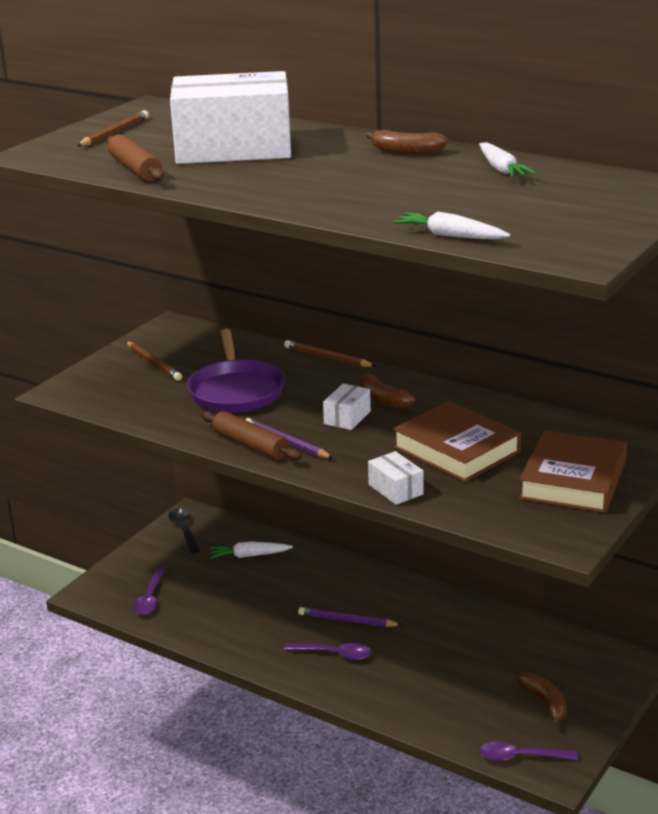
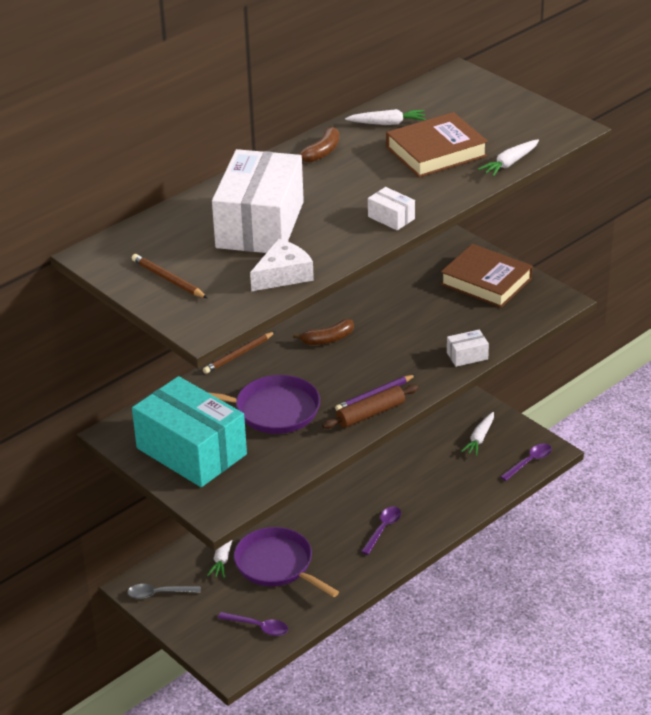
camera: 75 degrees left, 10 degrees up
(135, 169) = (283, 275): brown rolling pin -> white cheese
(153, 363) = (191, 451): brown pencil -> turquoise box
(184, 530) = (158, 594): black spoon -> grey spoon
(248, 591) = (277, 565): none -> purple pan
(347, 417) = (349, 360): white box -> white box (391, 218)
(347, 620) = (343, 515): purple pencil -> none
(456, 449) = (423, 320): brown book -> brown book (436, 151)
(520, 757) = (529, 462): purple spoon -> purple spoon turned 150 degrees counterclockwise
(545, 703) = (479, 438): brown banana -> white carrot

